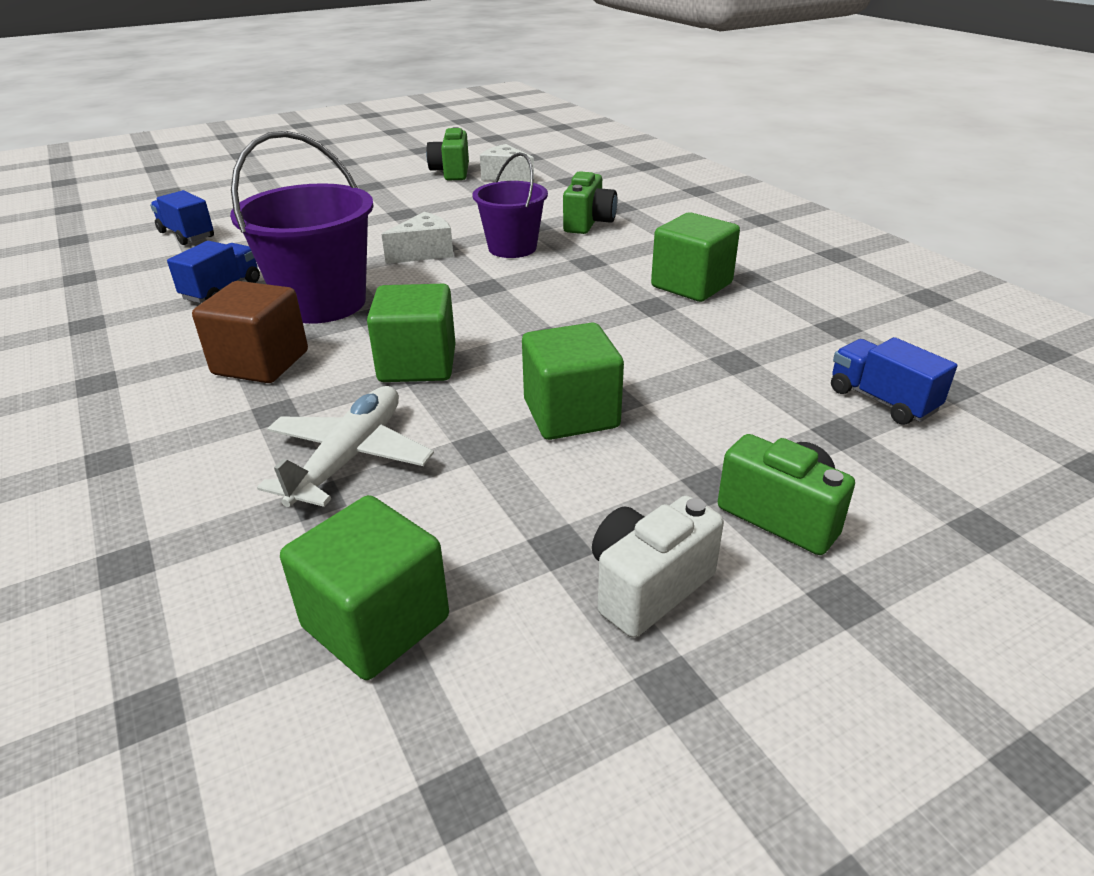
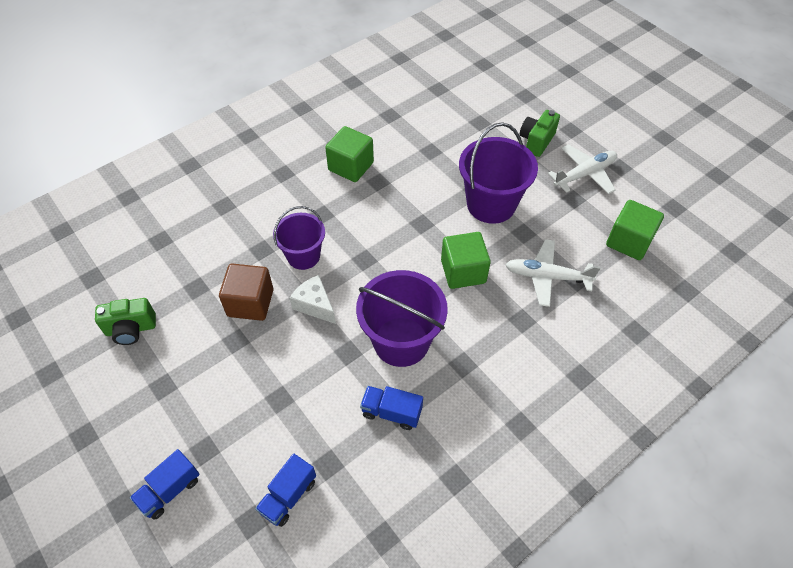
camera: 100 degrees left, 20 degrees up
(261, 363) = (479, 346): brown cube -> brown cube (250, 303)
(506, 176) = (147, 286): white cheese -> none
(571, 414) = (491, 204): green cube -> purple bucket
(588, 223) = (256, 220): green camera -> none
(648, 586) = (584, 174): white camera -> white plane
(881, 400) = (453, 109): blue truck -> blue truck (170, 490)

